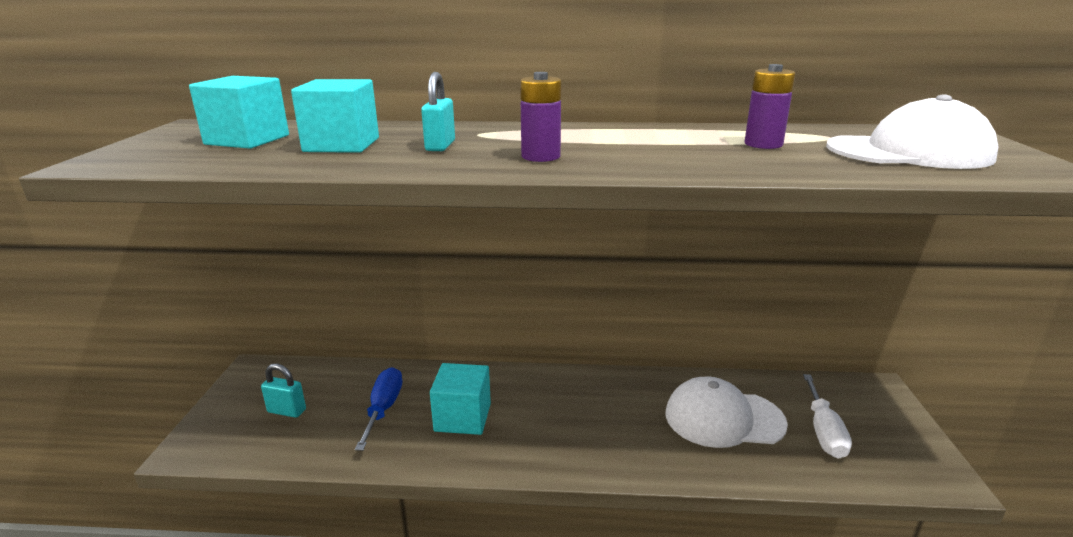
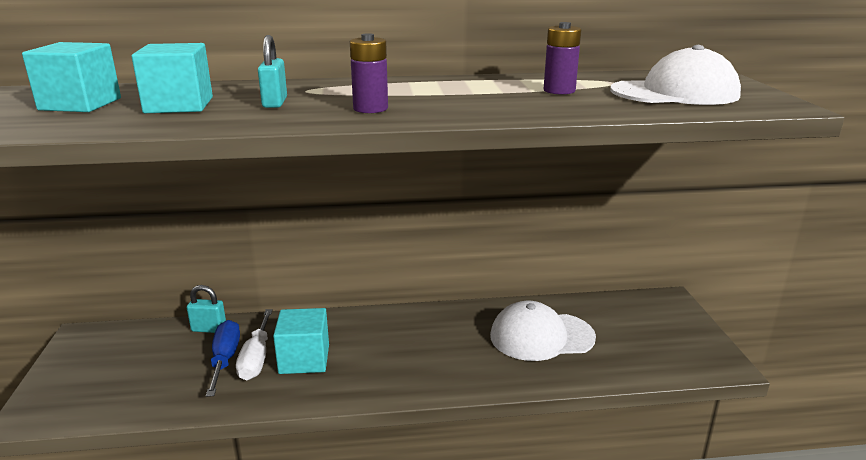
camera: 10 degrees left, 0 degrees up
(287, 411) = (126, 371): turquoise padlock -> turquoise padlock (209, 329)
(823, 431) = (626, 338): white screwdriver -> white screwdriver (256, 358)

